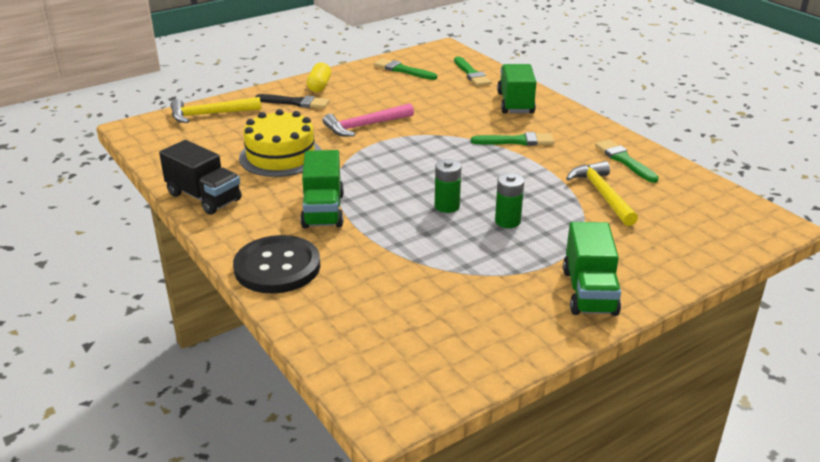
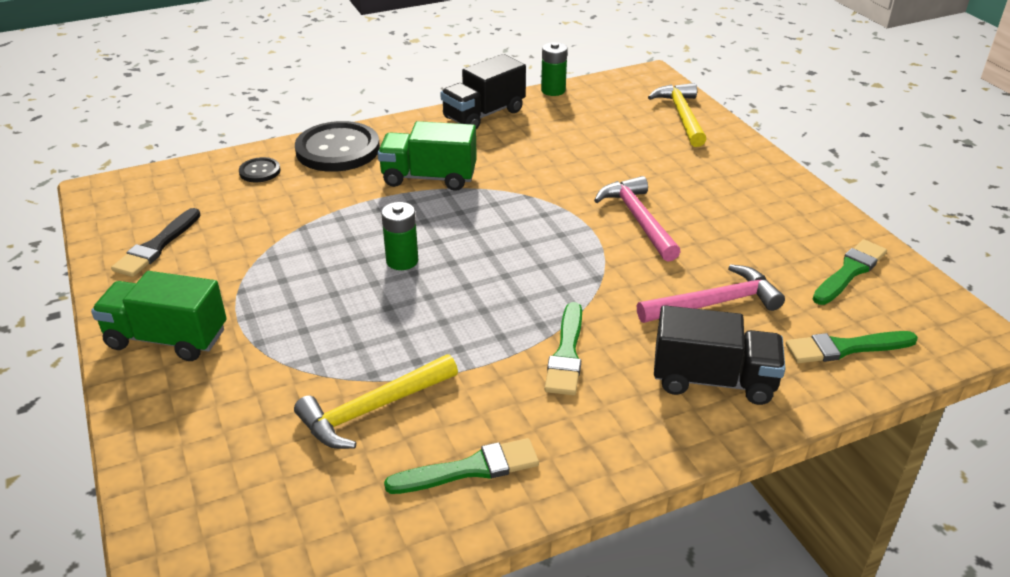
camera: 100 degrees right, 5 degrees up
(281, 156) = (564, 157): yellow cake -> none
(295, 102) = (716, 171): black brush -> black brush (157, 246)
(319, 86) = (774, 191): yellow capsule -> none
(327, 306) = (260, 171): none -> black button
(448, 103) = (714, 303): none -> pink hammer
(507, 221) = (345, 303): green battery -> green battery (553, 90)
(515, 103) = (713, 380): green truck -> black truck
(602, 194) = (373, 409): yellow hammer -> yellow hammer turned 150 degrees clockwise

